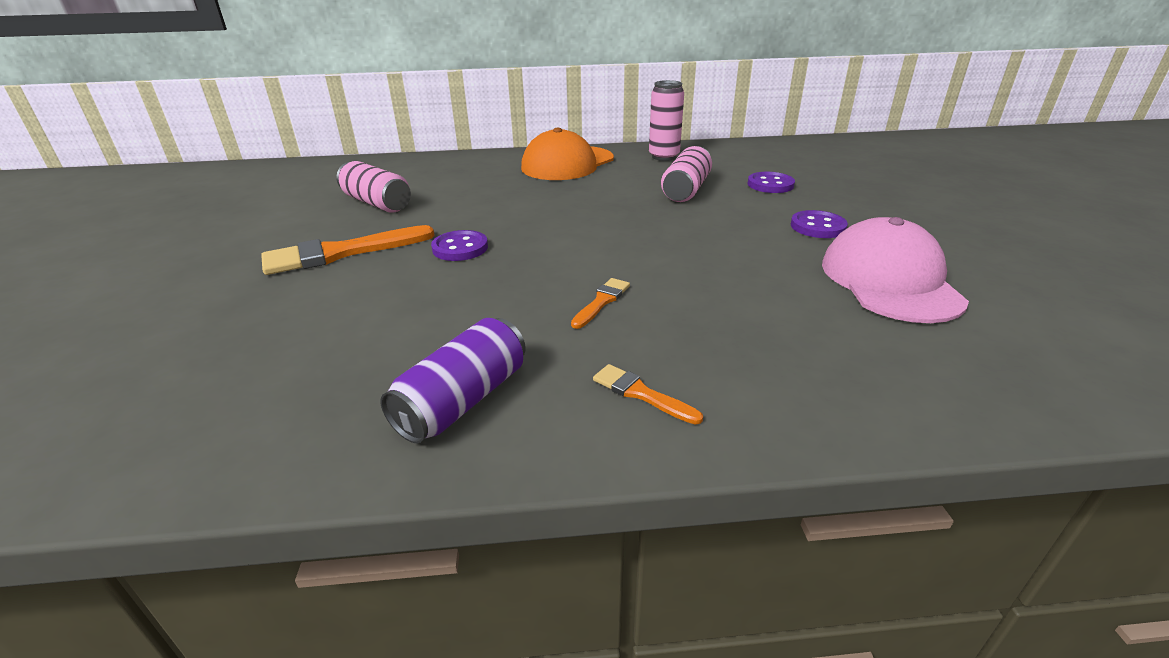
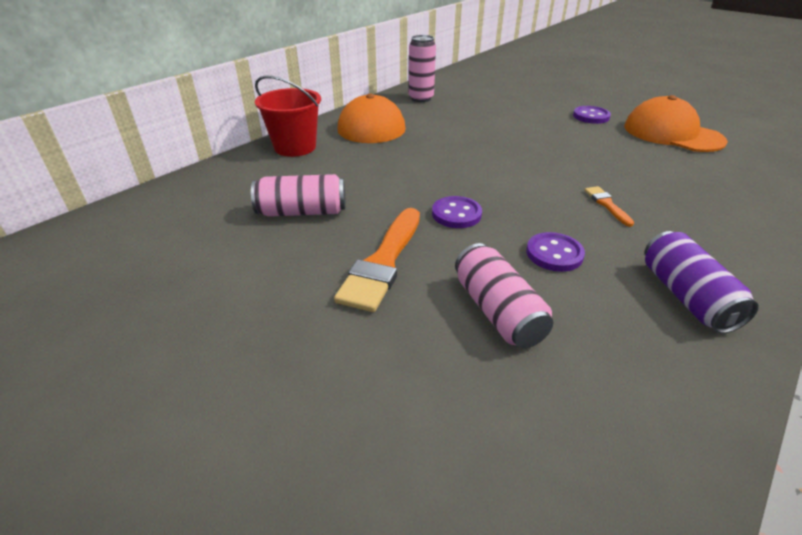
camera: 45 degrees left, 5 degrees up
(473, 162) = (295, 147): none -> red bucket
(641, 394) = (727, 240): orange brush -> none
(686, 190) = (486, 117): pink can -> pink can (497, 311)
(770, 184) = (518, 99): purple button -> purple button (554, 254)
(889, 280) = (672, 133): pink cap -> orange cap

